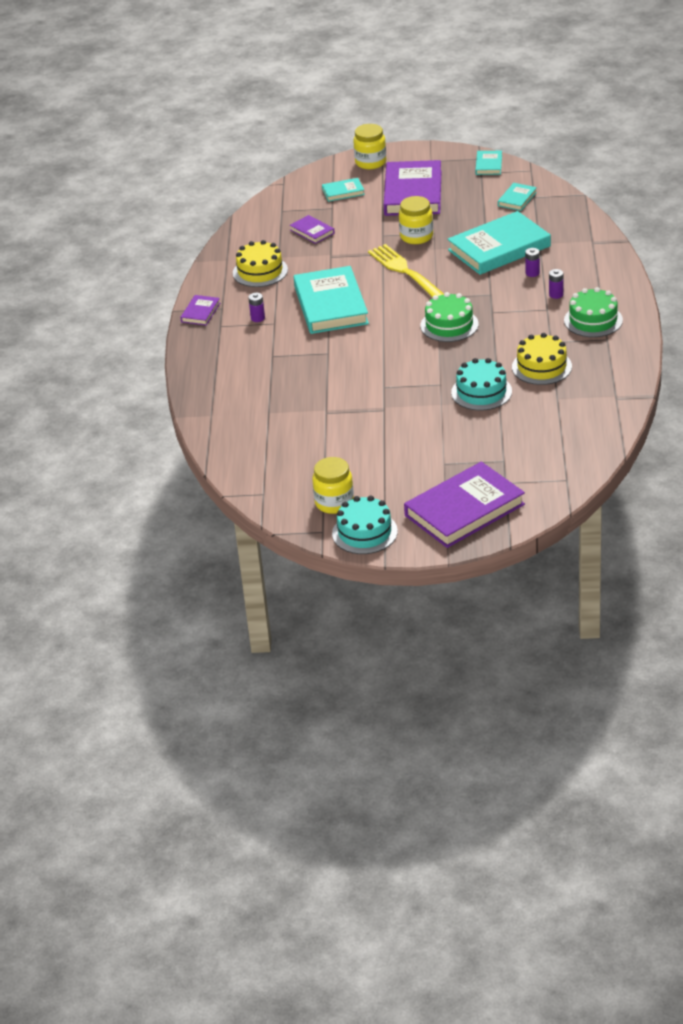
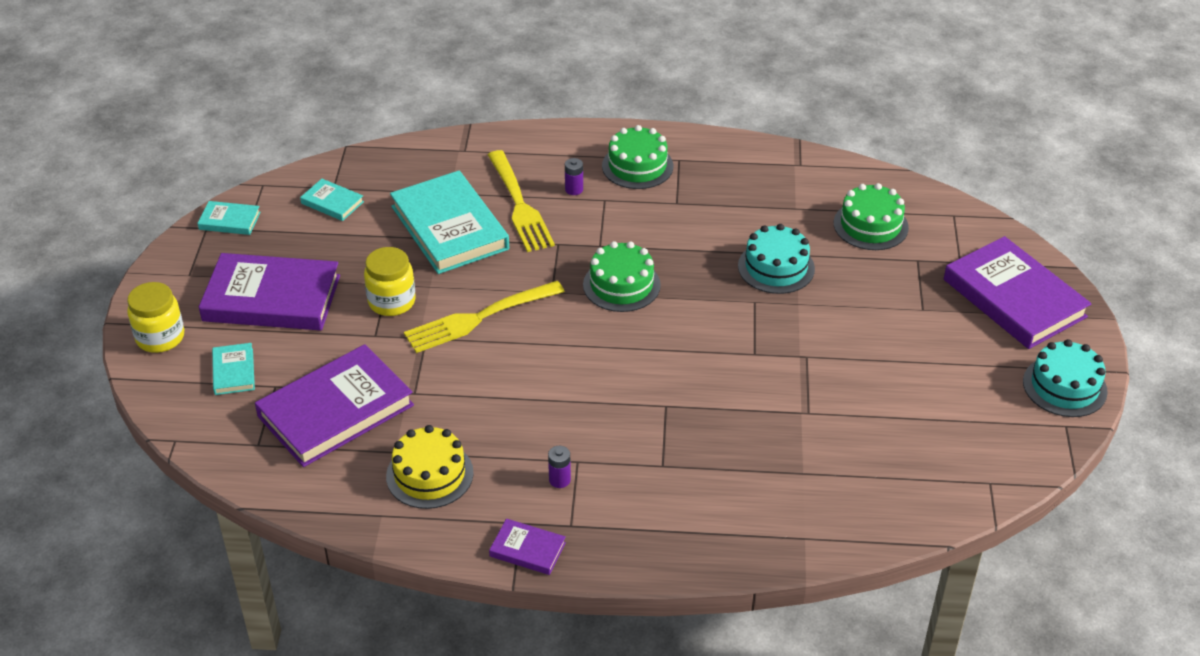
camera: 90 degrees left, 5 degrees up
(312, 231) = (336, 411): purple book -> purple book, size x2.17
(331, 305) = (545, 397): turquoise book -> none
(334, 503) = (1006, 412): yellow jar -> none
(532, 273) = (519, 204): purple battery -> yellow fork
(541, 367) = (729, 214): yellow cake -> none
(543, 436) = (870, 225): none -> green cake

